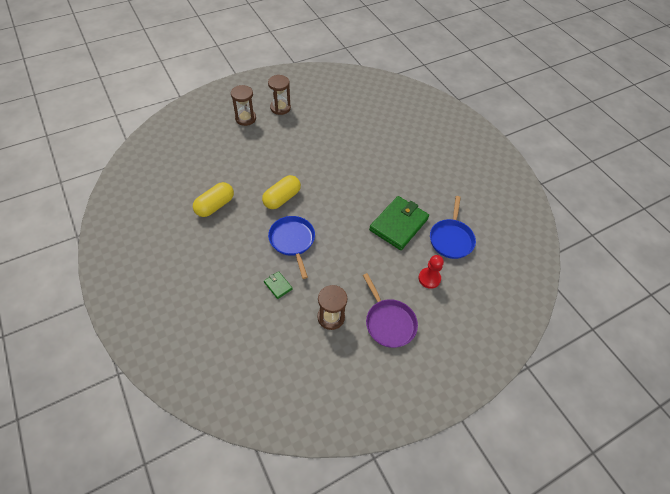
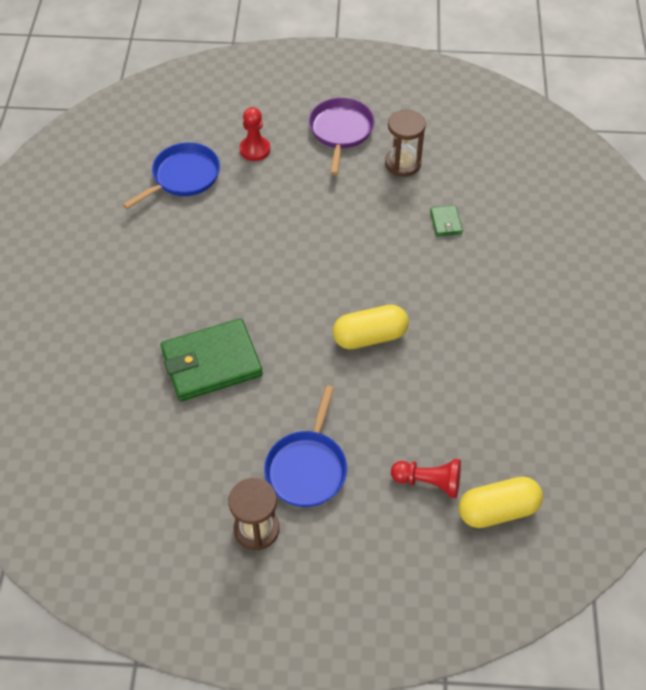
camera: 145 degrees left, 0 degrees up
(215, 206) = (479, 372): yellow capsule -> yellow capsule (497, 510)
(217, 150) = (428, 482): none -> red pawn
(245, 118) = (339, 535): brown hourglass -> none
(292, 241) = (393, 268): blue pan -> blue pan (307, 468)
(398, 224) = (233, 223): green wallet -> green wallet (212, 363)

